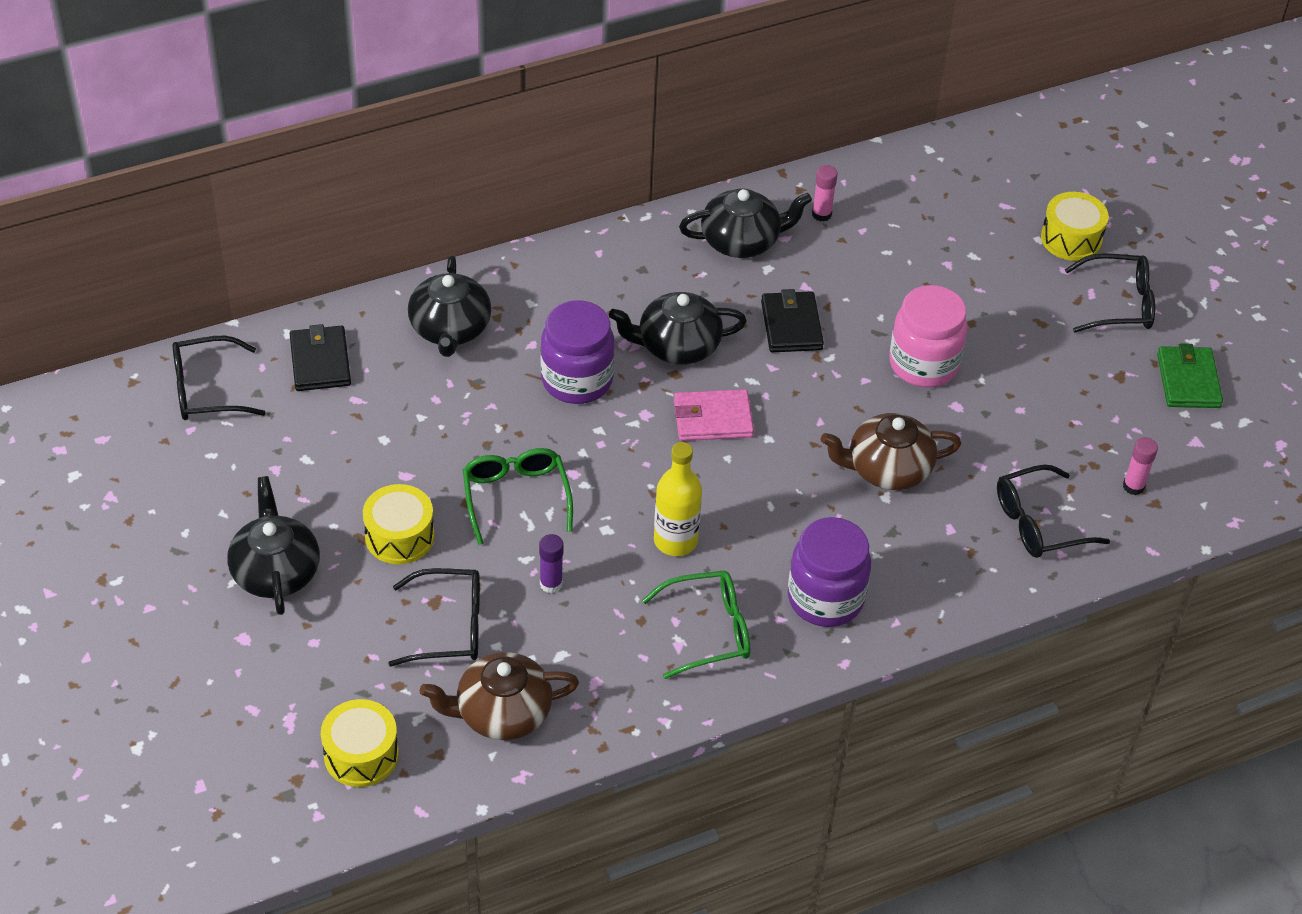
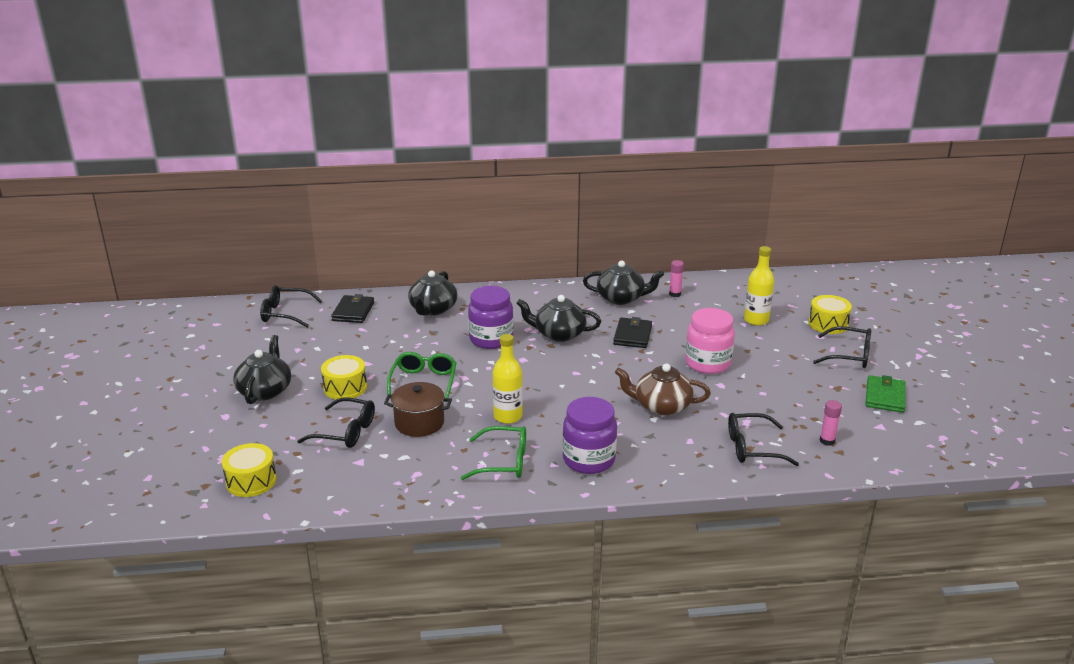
camera: 20 degrees right, 20 degrees down
(501, 712) = (349, 477): brown teapot -> none
(551, 584) = (419, 423): purple glue stick -> brown pot
(713, 419) = (562, 367): pink wallet -> none
(964, 252) = (756, 320): none -> yellow bottle

